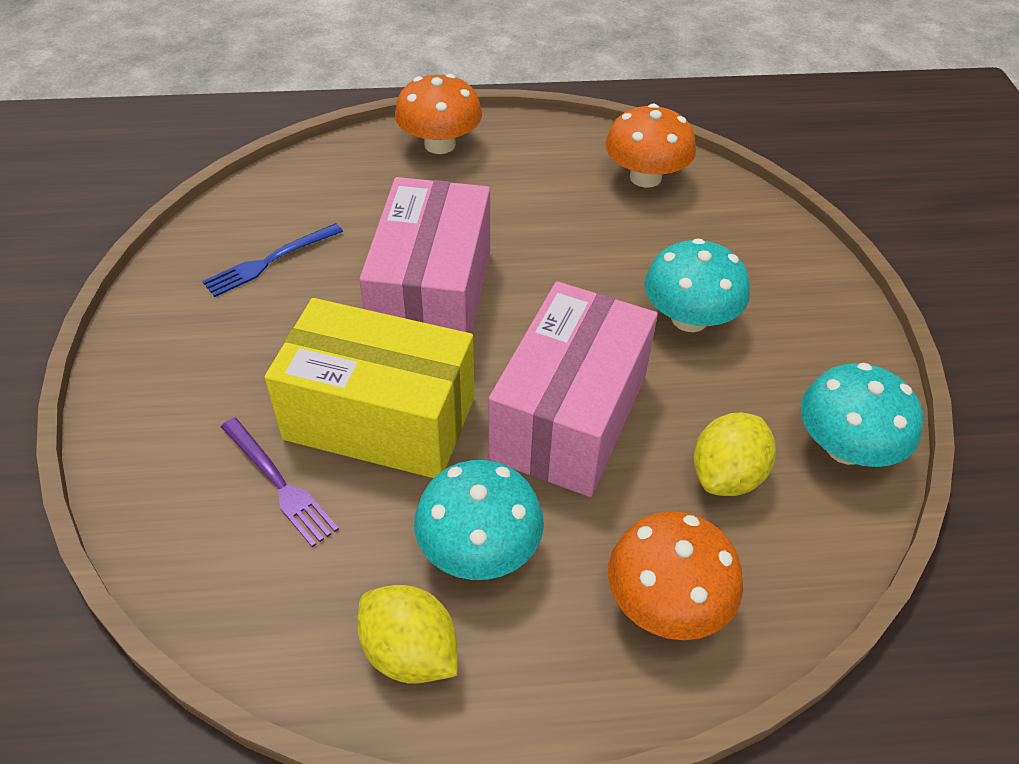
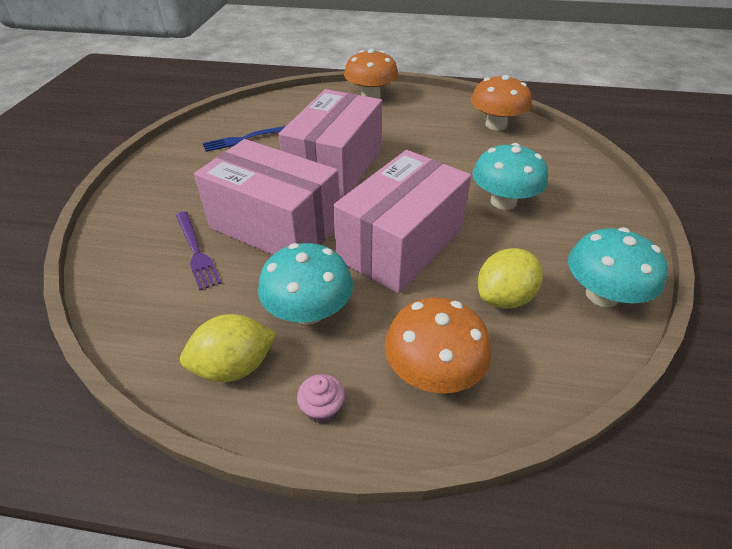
camera: 15 degrees right, 5 degrees down
(380, 418) = (275, 226): yellow box -> pink box
(410, 652) = (234, 366): yellow lemon -> yellow lemon turned 75 degrees counterclockwise
(546, 685) = (322, 409): none -> pink cupcake

